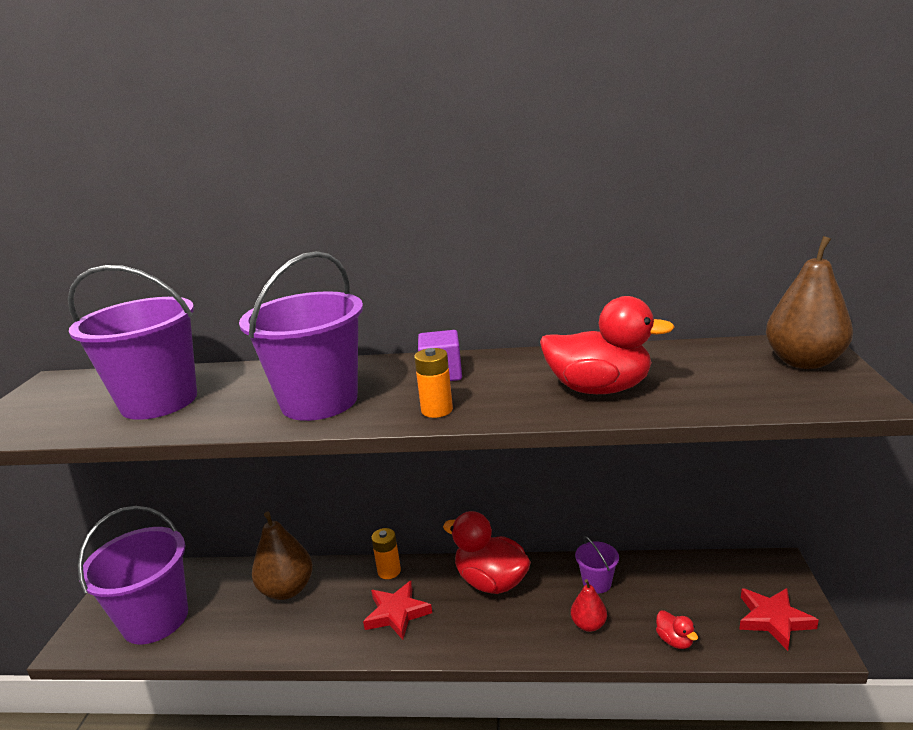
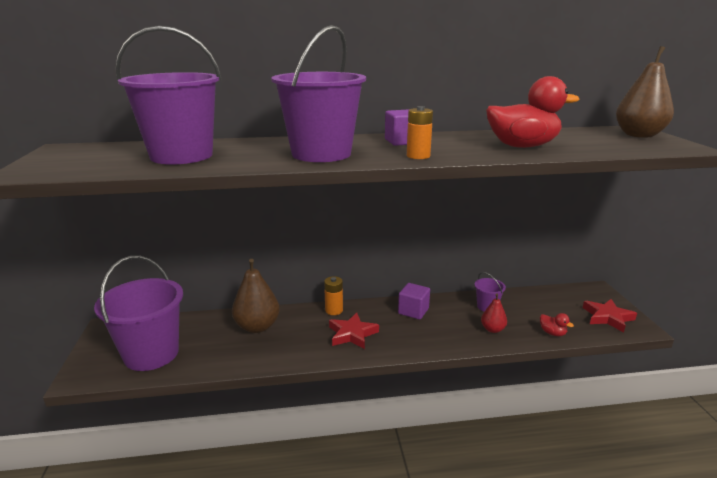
camera: 15 degrees left, 0 degrees up
(491, 581) = (413, 311): red duck -> purple cube

